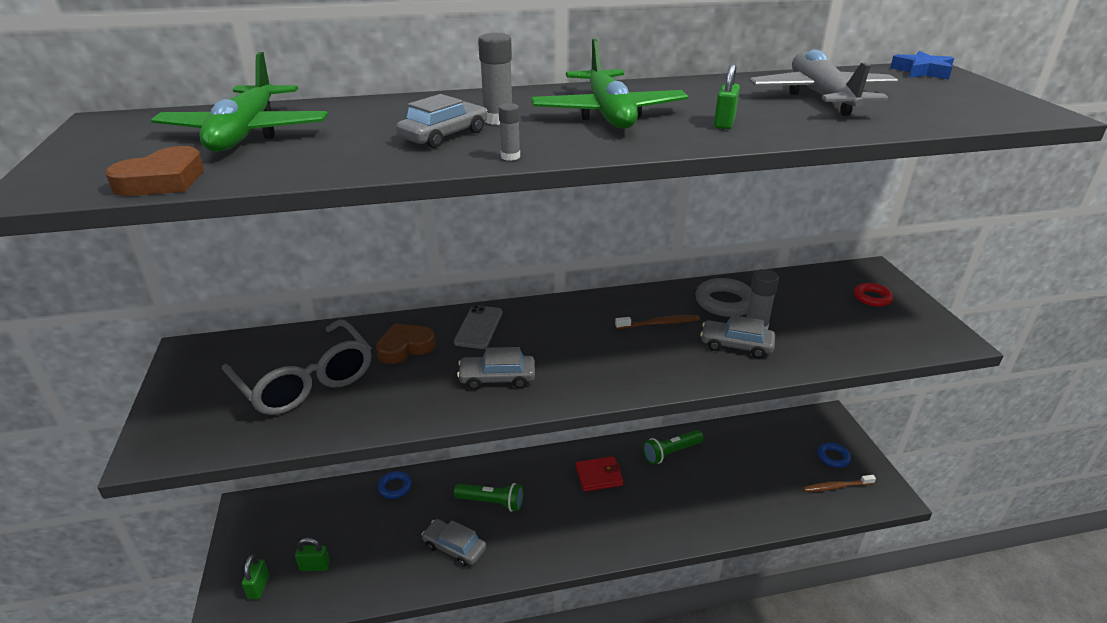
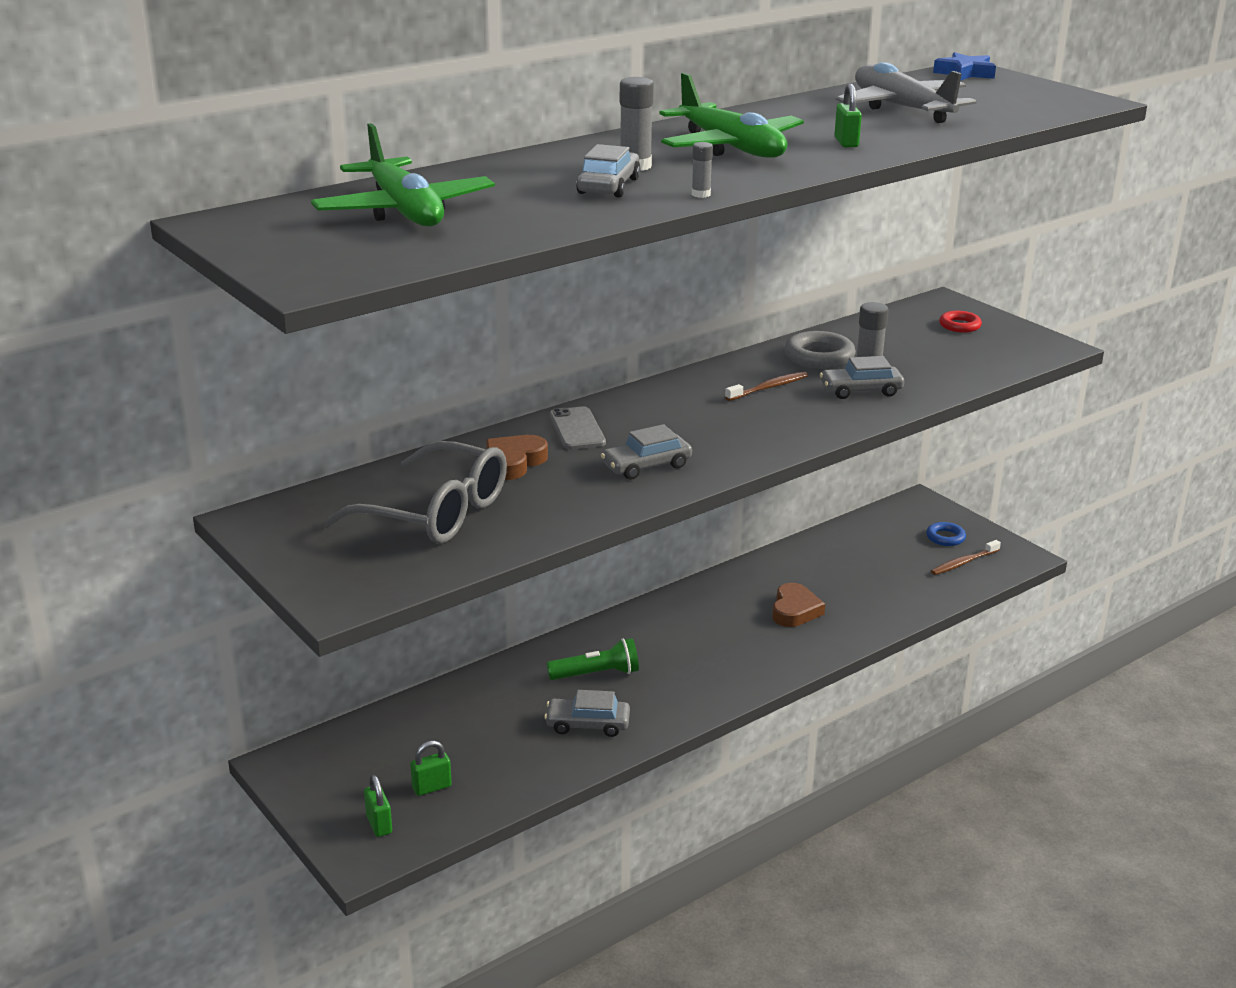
camera: 25 degrees left, 5 degrees down
(162, 181) = (414, 257): brown heart -> brown heart (795, 610)
(395, 487) = (462, 692): blue ring -> none
(599, 476) = (703, 618): red wallet -> none
(671, 452) = (769, 576): green flashlight -> none

